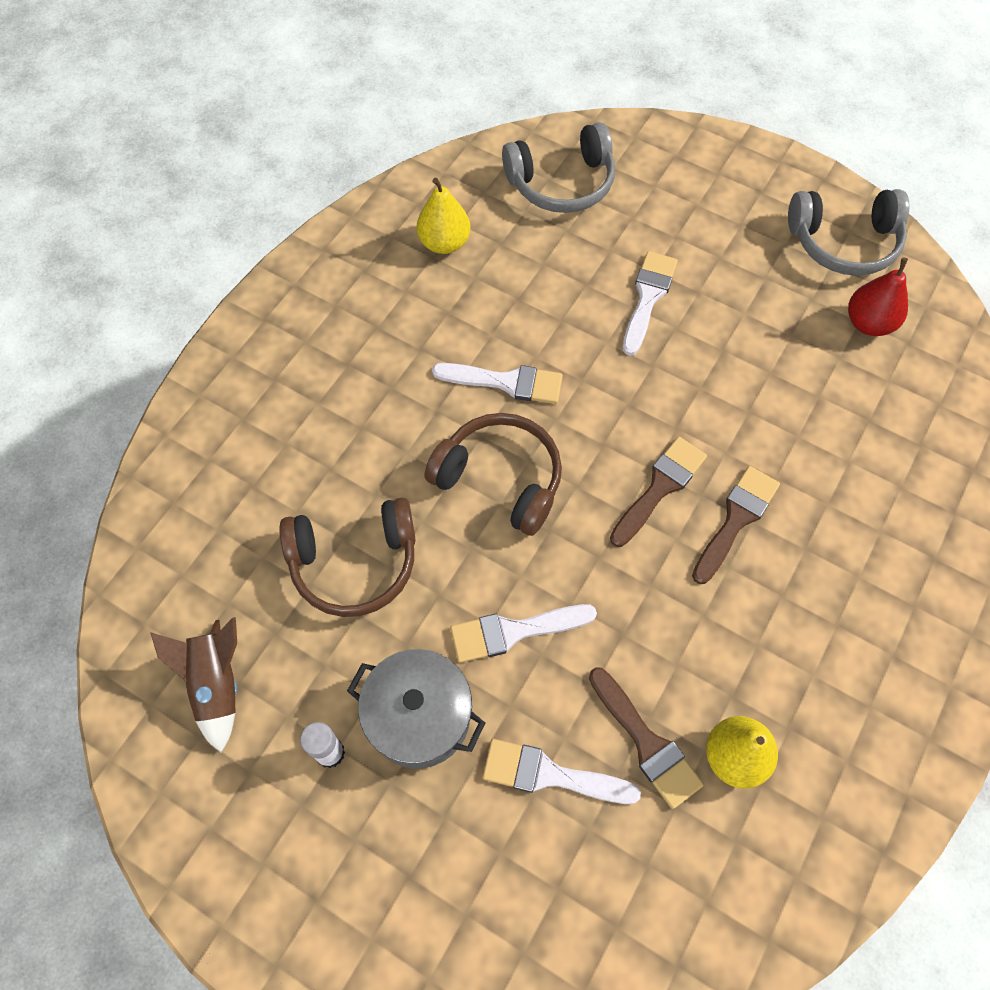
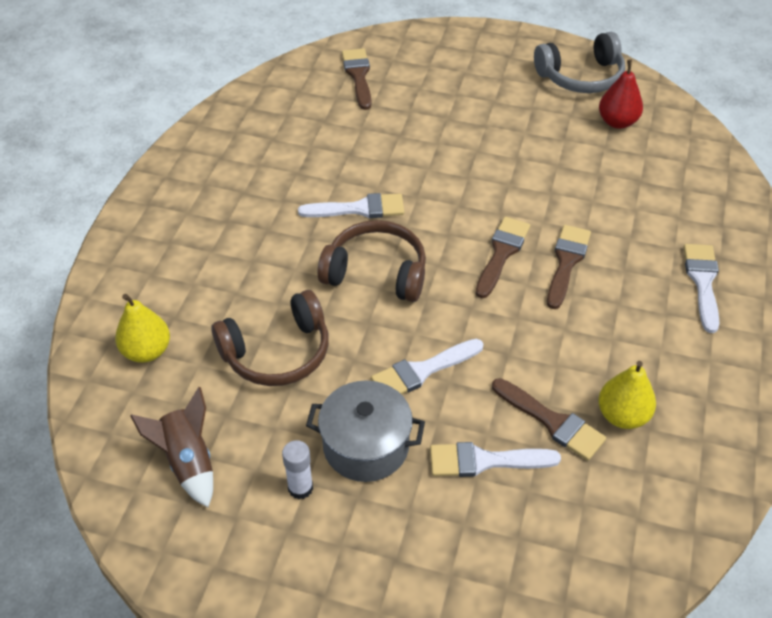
camera: 15 degrees left, 15 degrees down
(444, 243) = (279, 128): yellow pear -> yellow pear (147, 351)
(562, 183) = (358, 76): grey headphones -> brown brush
(648, 297) = (449, 135): white brush -> white brush (702, 282)

